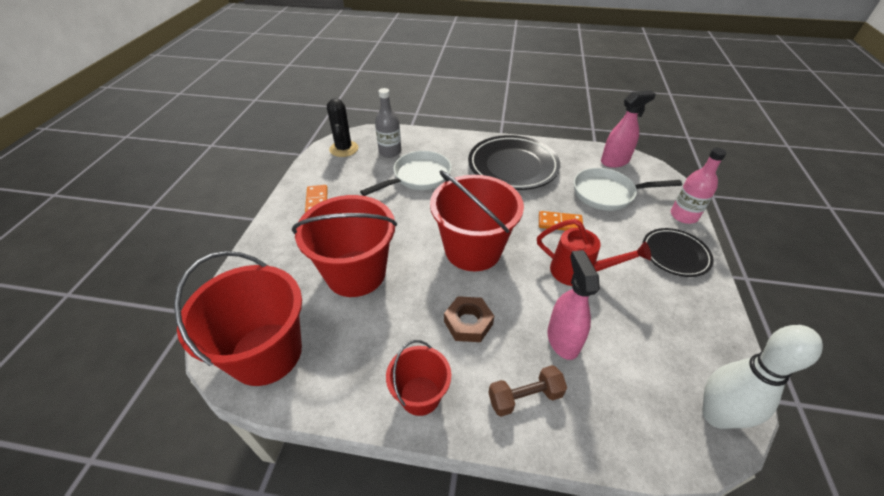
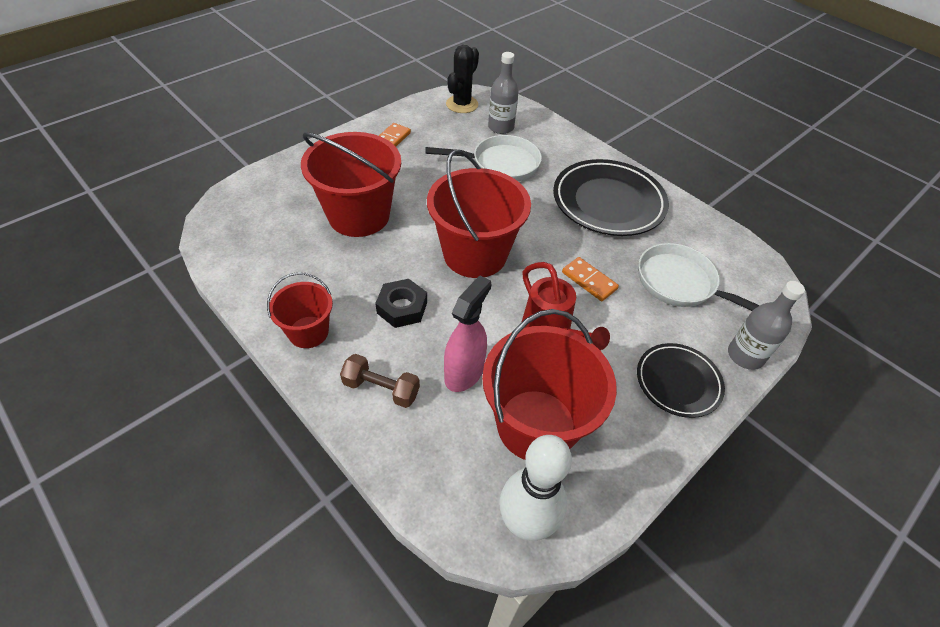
camera: 35 degrees right, 5 degrees up
(266, 353) = (241, 234): red bucket -> red bucket (536, 425)
(468, 323) = (402, 307): brown nut -> black nut
(615, 161) = (737, 258): pink spray bottle -> none
(683, 216) = (745, 356): pink bottle -> grey bottle

